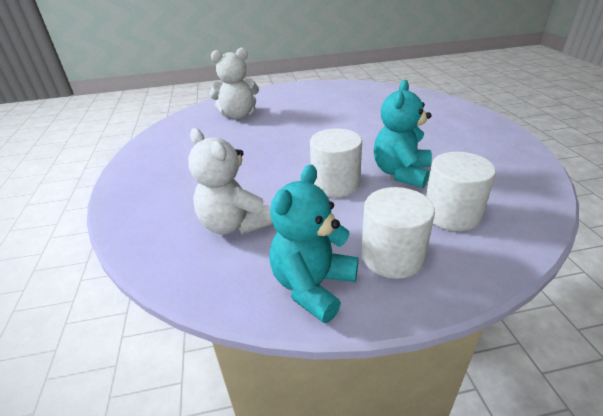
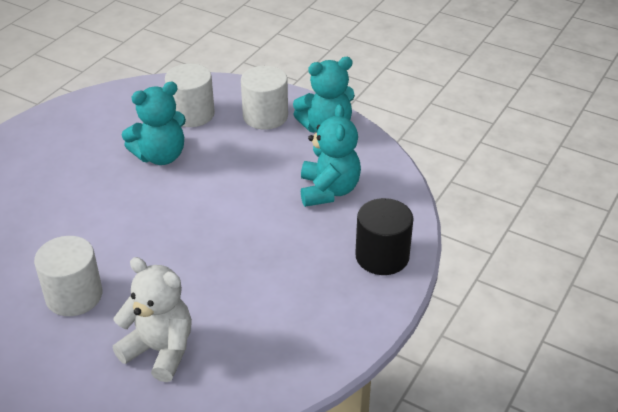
camera: 140 degrees left, 5 degrees up
(142, 204) = (382, 256): none -> black cylinder
(234, 224) = (328, 191): white teddy bear -> turquoise teddy bear
(335, 184) = (218, 178): white cylinder -> white cylinder (74, 295)

